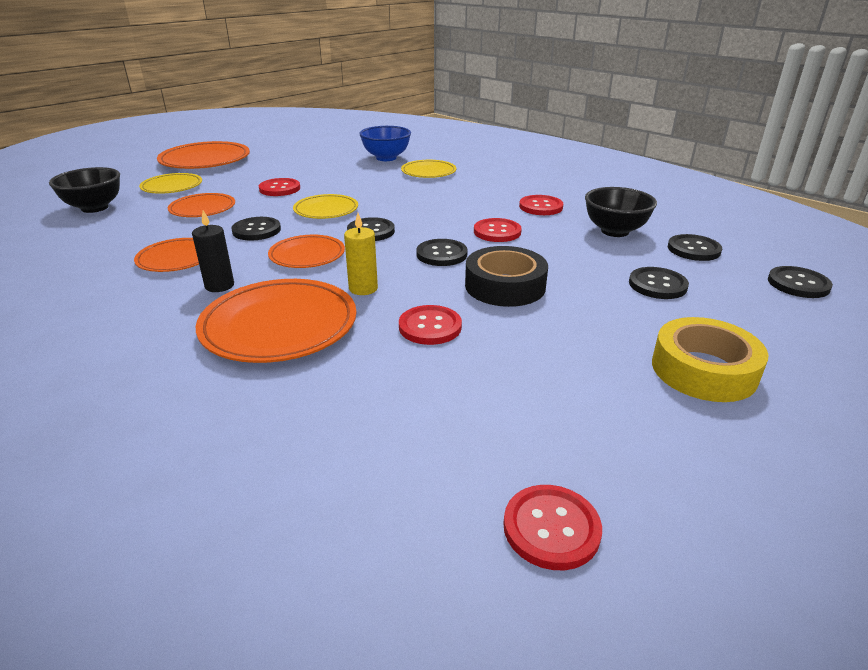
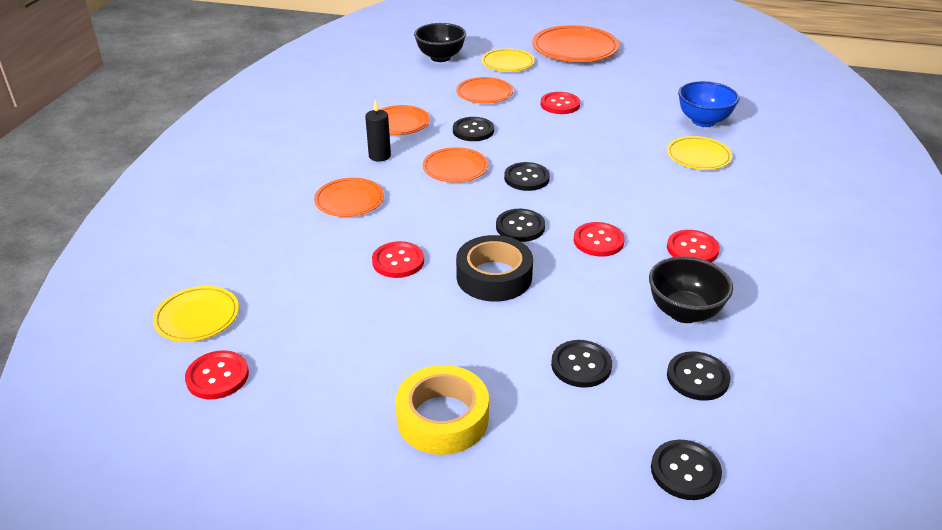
camera: 60 degrees right, 5 degrees up
(279, 326) = (349, 201): orange plate -> orange plate, size x0.60
(326, 210) = (543, 142): yellow plate -> yellow plate (197, 317)
(363, 288) = (427, 212): yellow candle -> none

